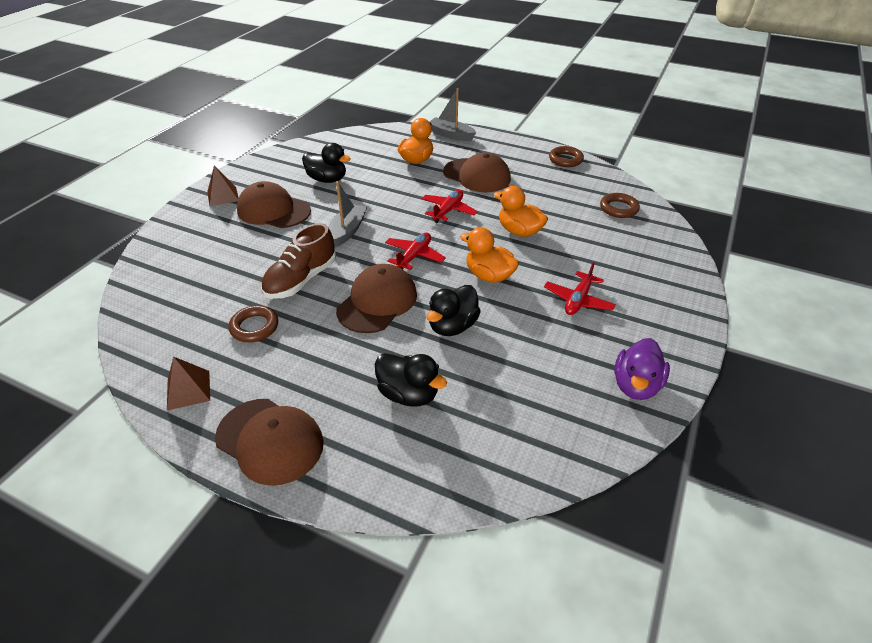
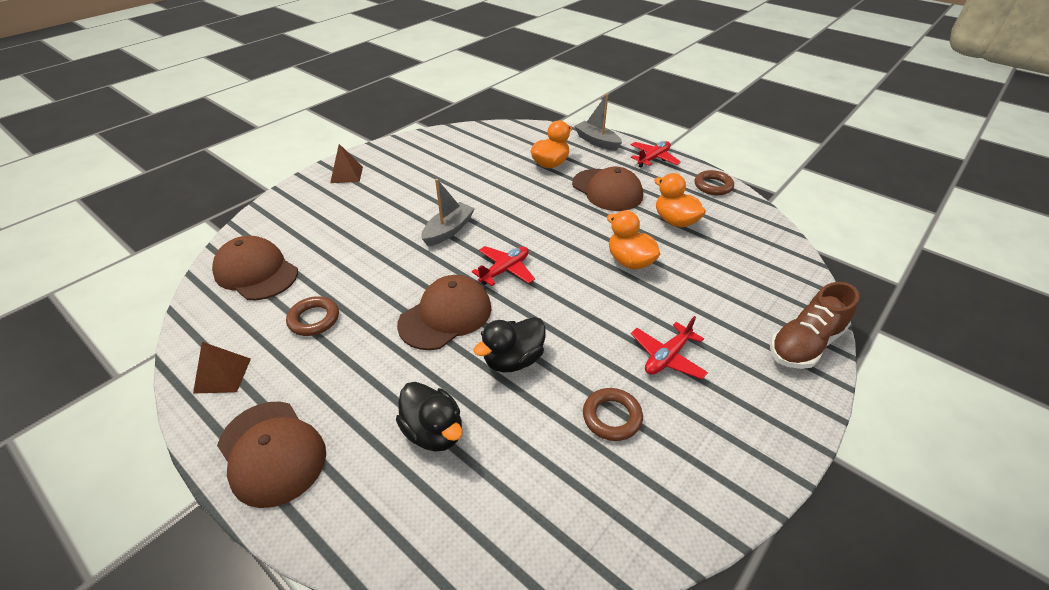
camera: 15 degrees right, 0 degrees up
(273, 210) = (387, 197): brown cap -> brown cap (256, 272)
(301, 280) = (381, 276): brown shoe -> brown shoe (805, 344)
(327, 179) = (452, 172): black duck -> none
(448, 211) = (561, 225): red plane -> red plane (653, 158)
(489, 276) = (576, 307): orange duck -> orange duck (675, 221)
(618, 208) = (755, 253): brown ring -> brown ring (612, 417)
(636, 385) = (699, 483): purple duck -> none

